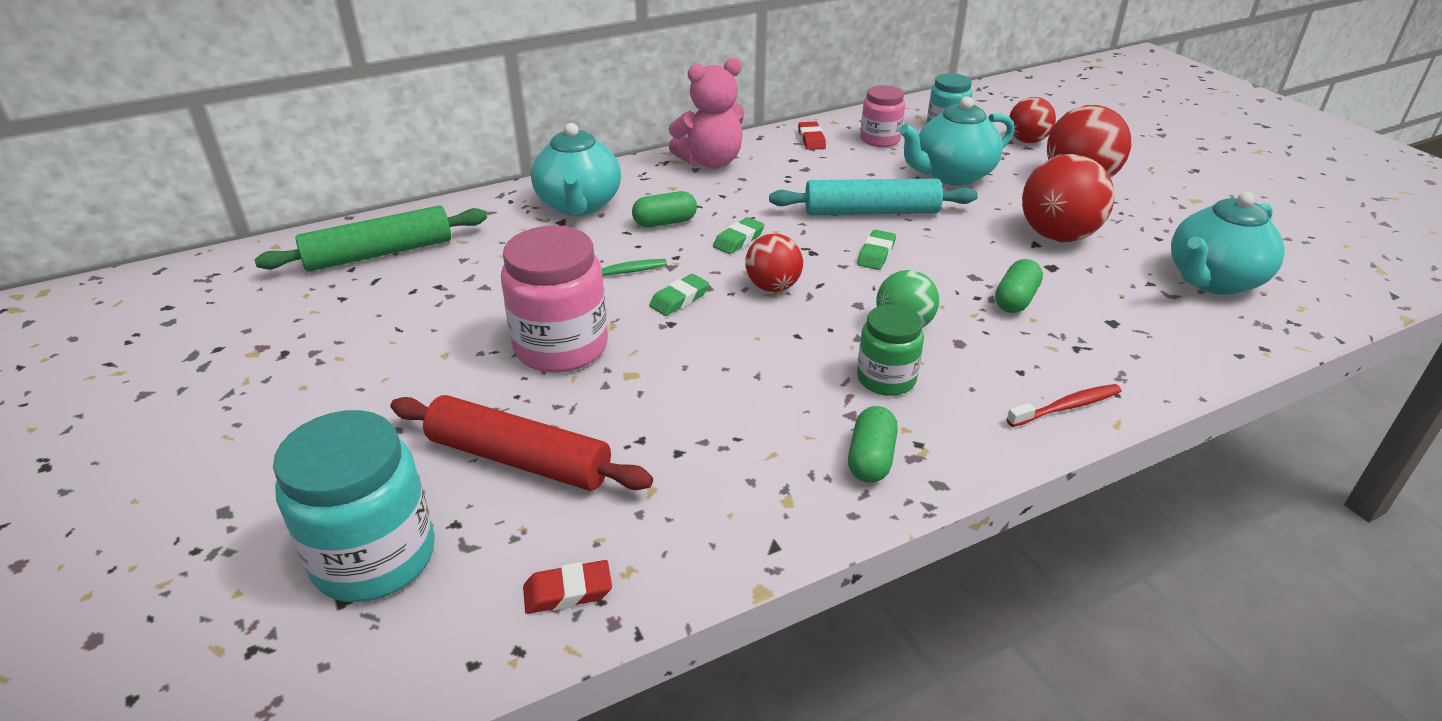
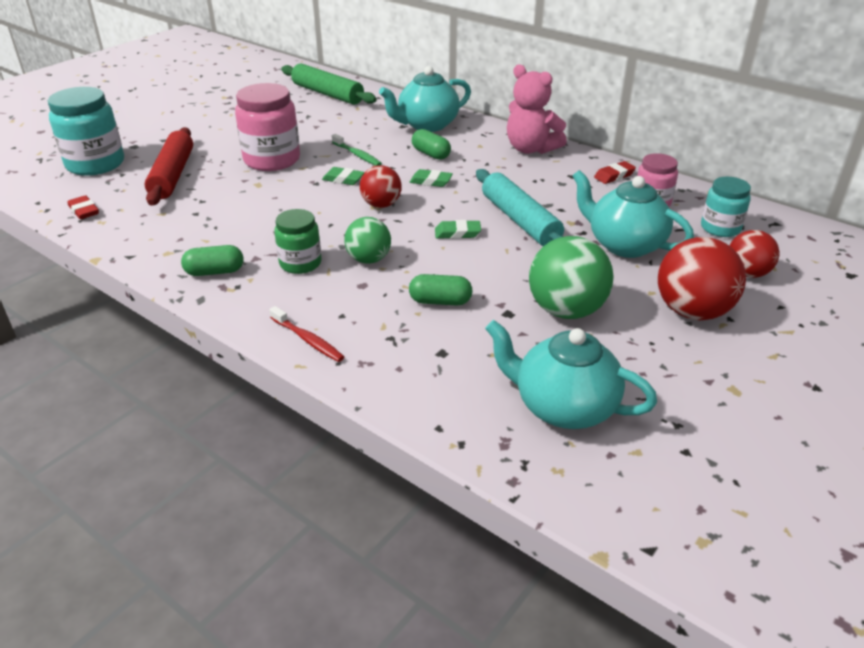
camera: 65 degrees right, 0 degrees up
(1057, 236) = (566, 310): red ball -> green ball

